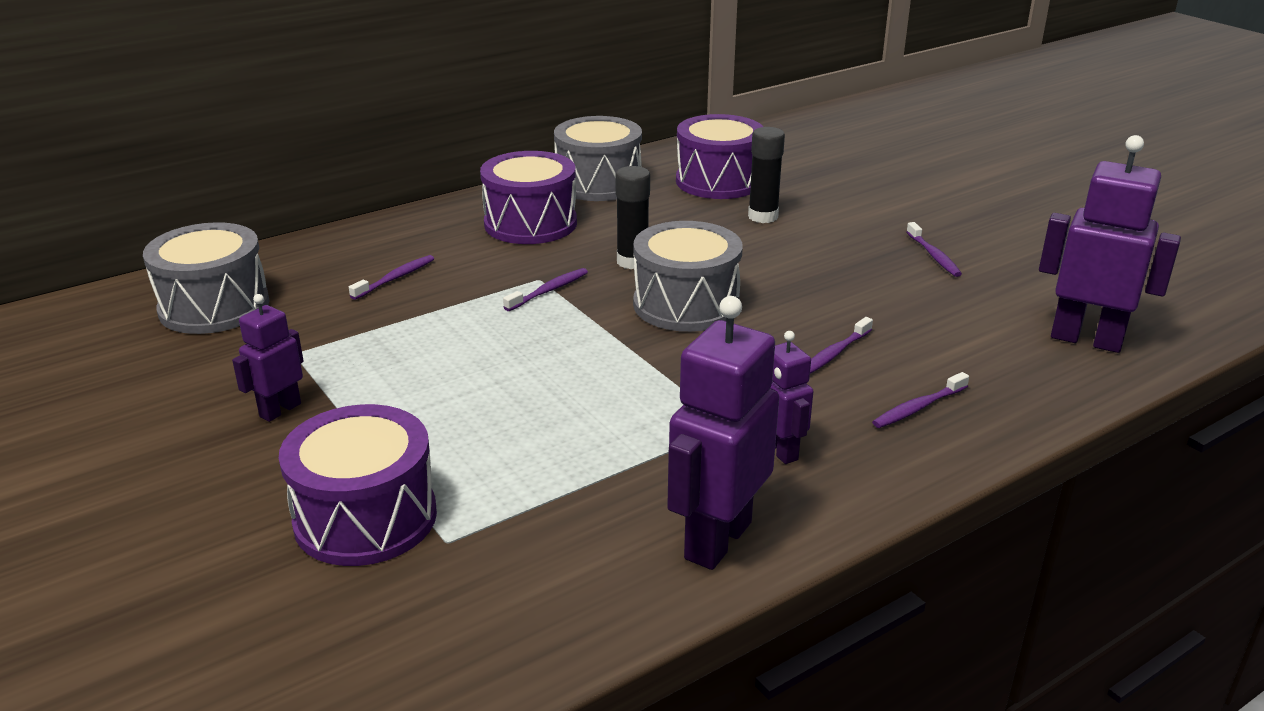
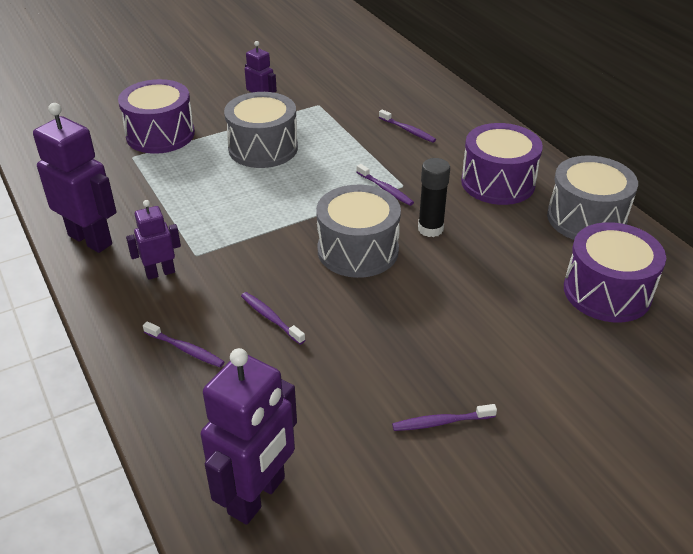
camera: 95 degrees right, 10 degrees up
(214, 306) = (376, 77): grey drum -> grey drum (263, 148)
(763, 216) = (525, 312): black glue stick -> none
(918, 408) = (185, 349): purple toothbrush -> purple toothbrush turned 150 degrees clockwise

